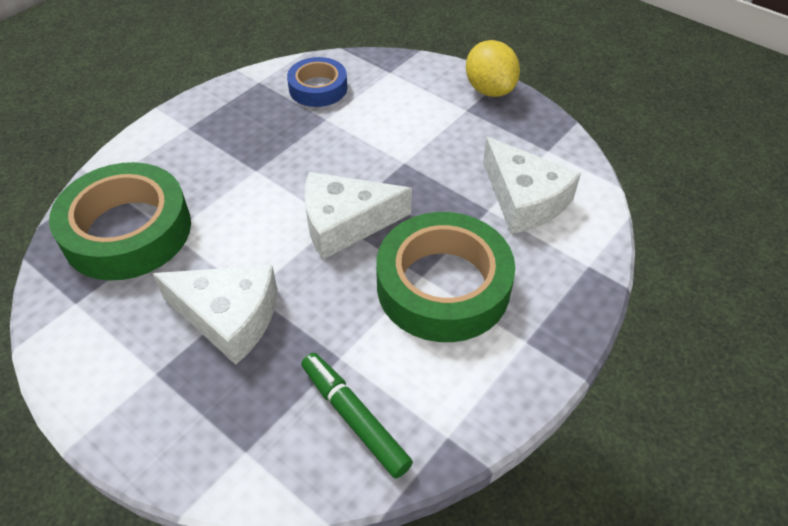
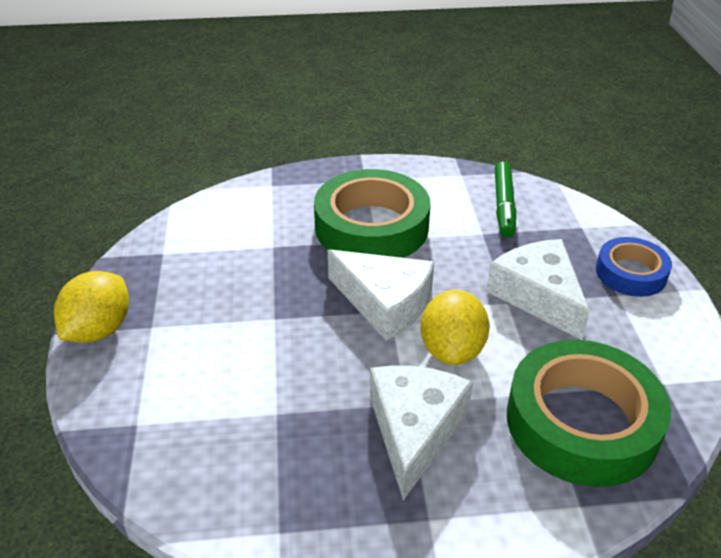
camera: 135 degrees left, 10 degrees down
(259, 221) = (452, 350): none -> yellow lemon
(318, 88) = (232, 462): blue tape -> blue tape (630, 273)
(524, 199) = (240, 236): white cheese -> white cheese (414, 430)

